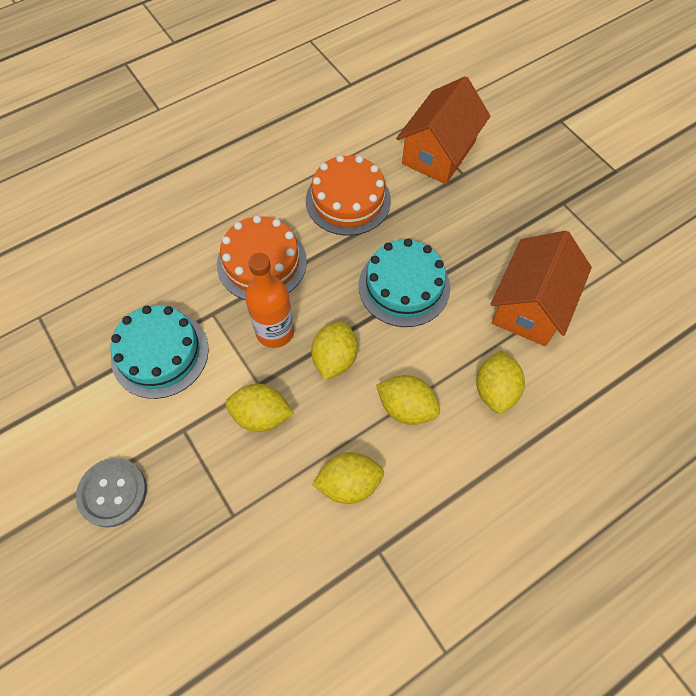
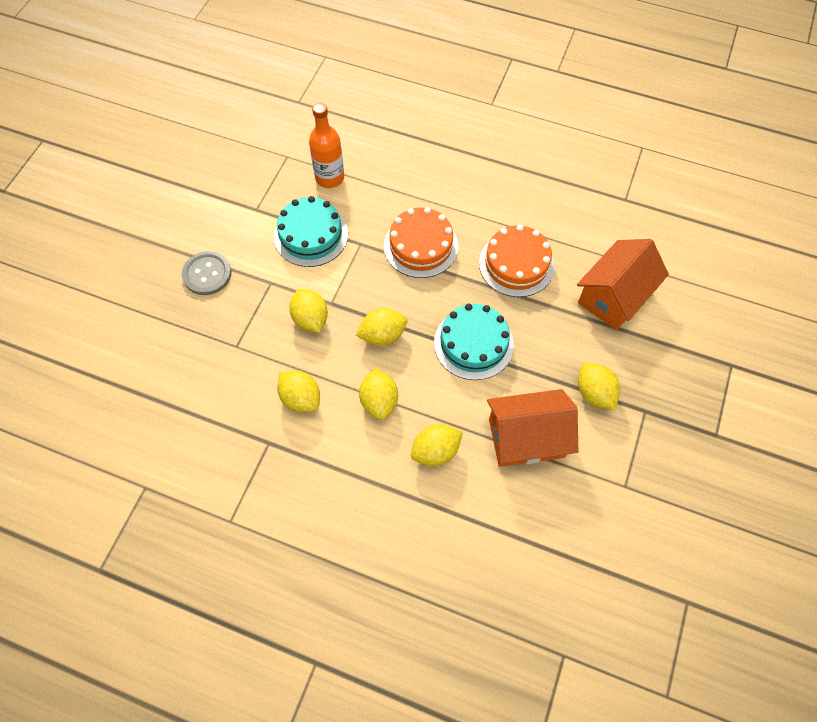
camera: 55 degrees right, 0 degrees up
(275, 331) = (375, 287): orange bottle -> orange bottle (329, 178)
(439, 152) = (614, 296): orange house -> orange house turned 45 degrees counterclockwise
(521, 227) = (594, 393): none -> yellow lemon

